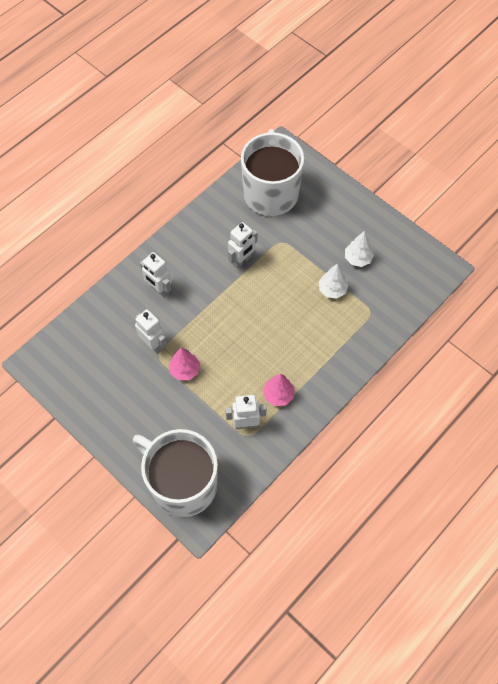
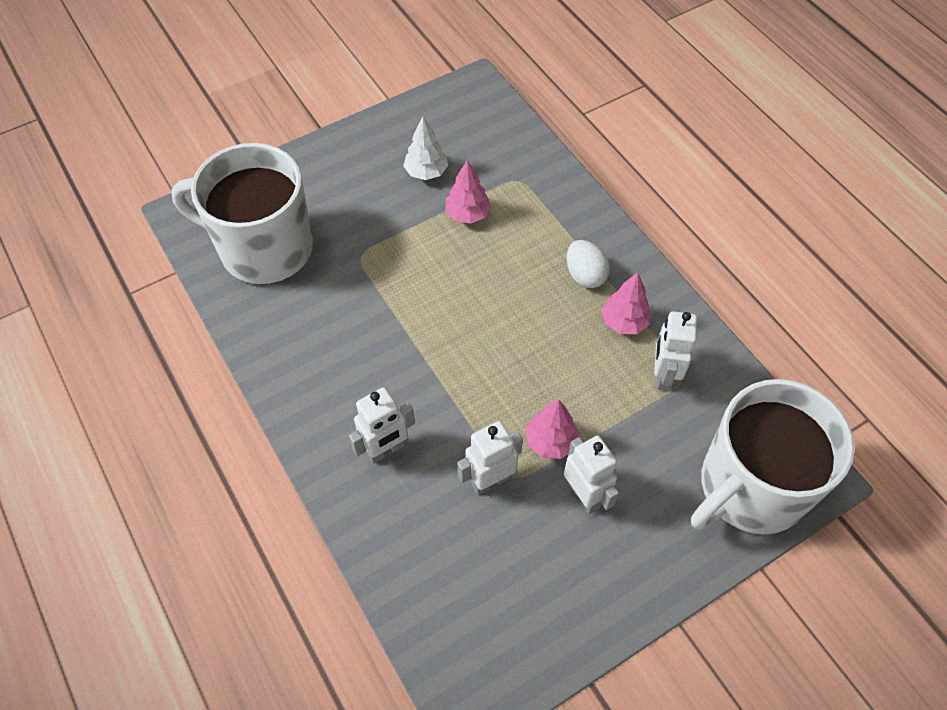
camera: 75 degrees left, 5 degrees down
(242, 260) = (374, 316): white robot -> white robot (584, 495)
(307, 366) = (585, 275): none -> white egg
(332, 290) = (467, 214): white tree -> pink tree

